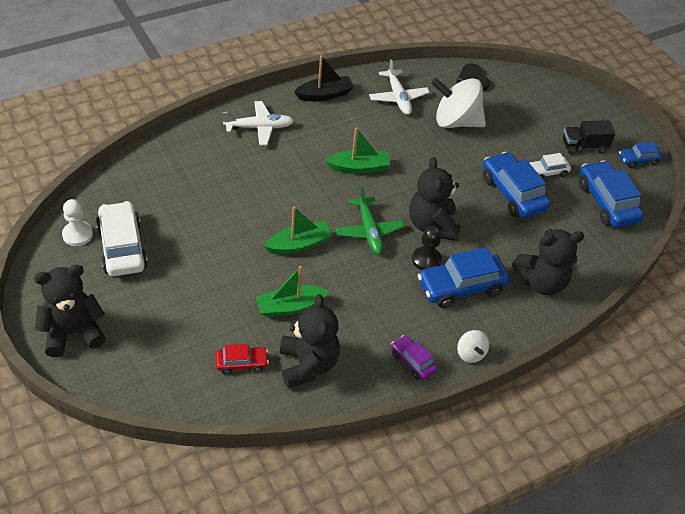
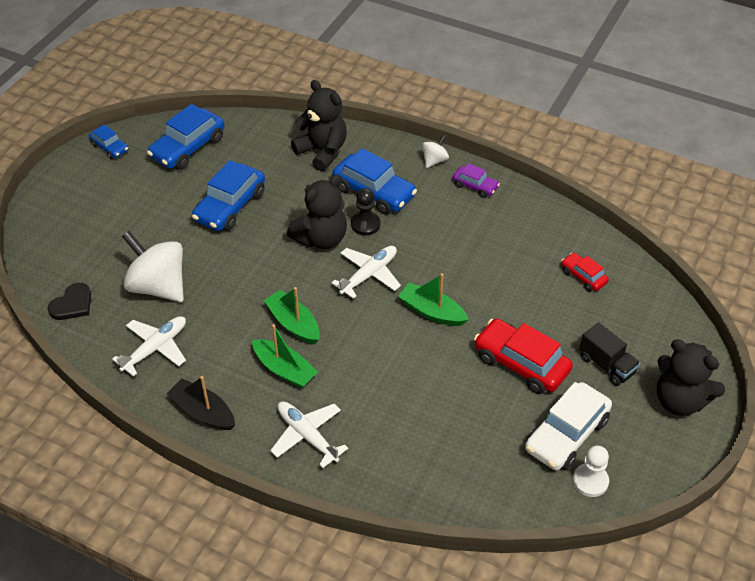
camera: 120 degrees left, 0 degrees up
(202, 263) = (521, 364): none -> red car
(290, 307) = (502, 279): green boat -> green boat (284, 370)
(308, 365) = (541, 239): black teddy bear -> none
(369, 231) = (369, 275): green plane -> white plane
(412, 362) = (475, 186): purple car -> purple car turned 75 degrees counterclockwise
(456, 122) = (158, 286): white spinning top -> white spinning top turned 150 degrees clockwise
(547, 172) = (180, 196): white car -> none
(584, 146) = (120, 186): black truck -> black truck (607, 365)

